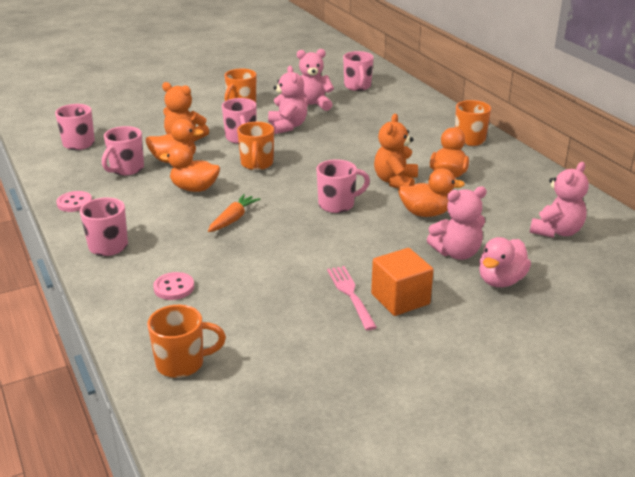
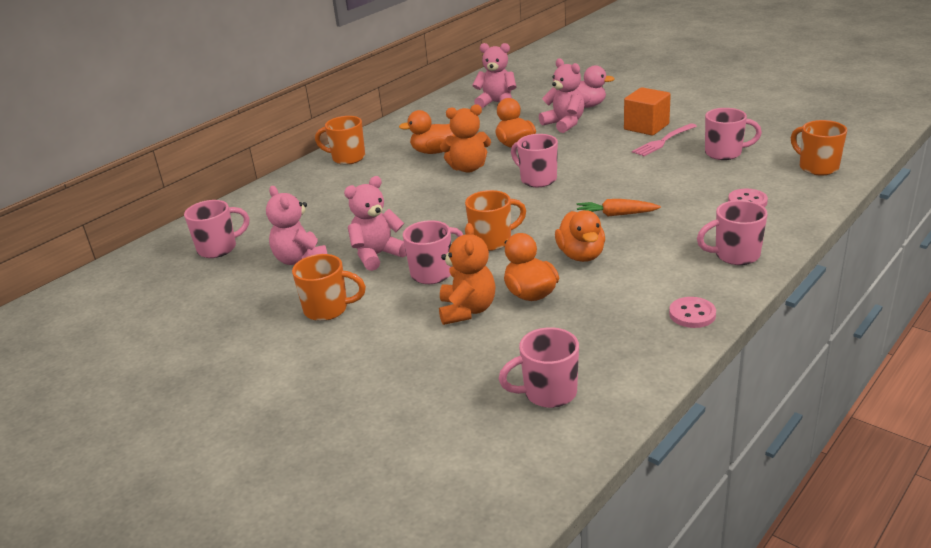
camera: 110 degrees left, 0 degrees up
(126, 169) = (582, 317): pink mug -> pink mug (724, 153)

